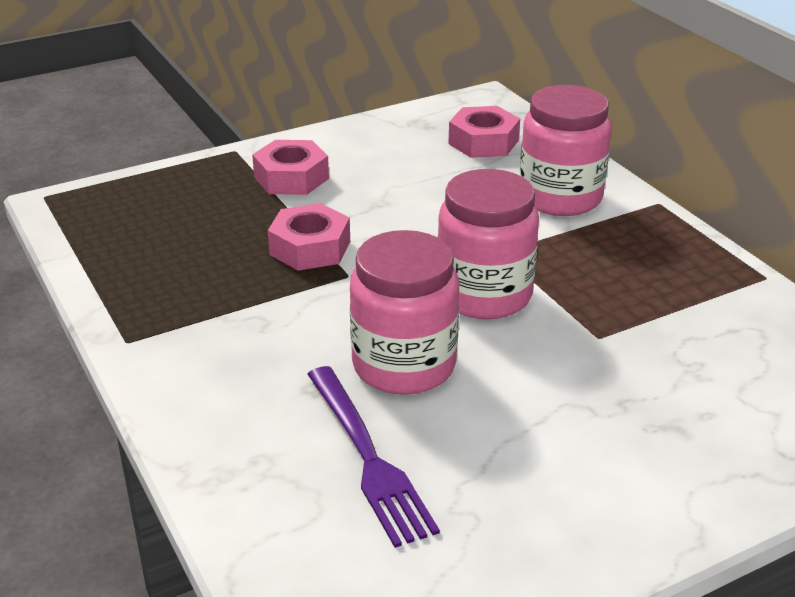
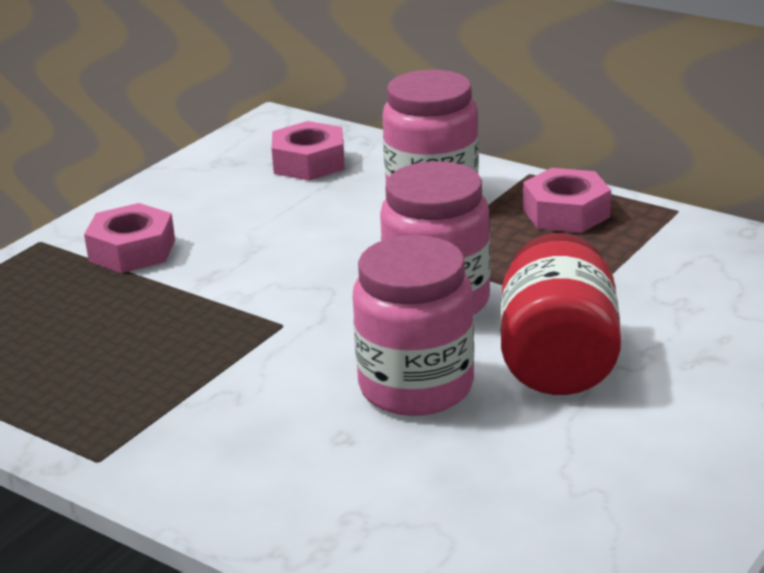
camera: 25 degrees left, 5 degrees down
(310, 248) = (218, 311): pink nut -> pink nut (566, 213)
(368, 458) = (456, 477): purple fork -> none
(540, 383) = (558, 360): none -> red jar

